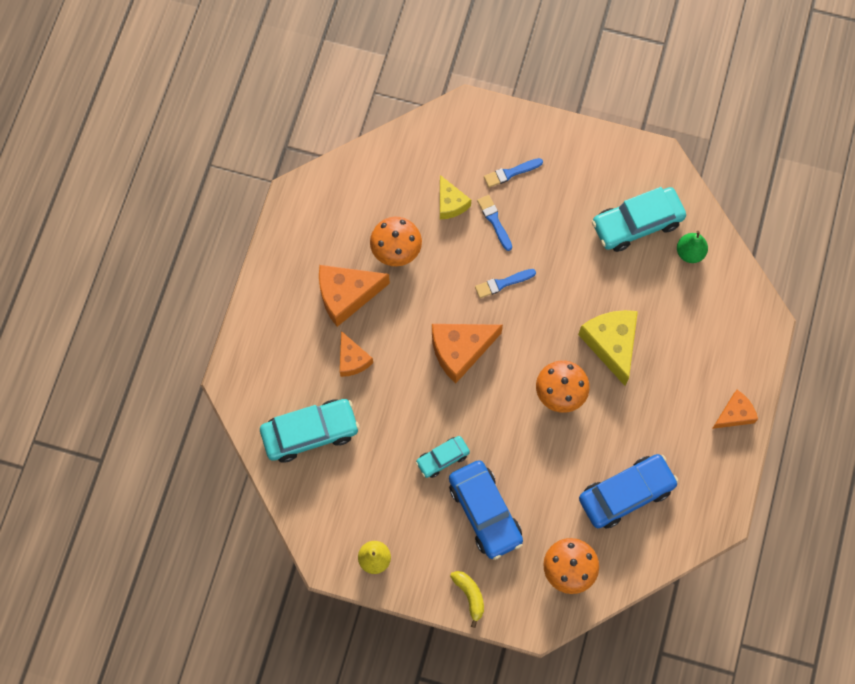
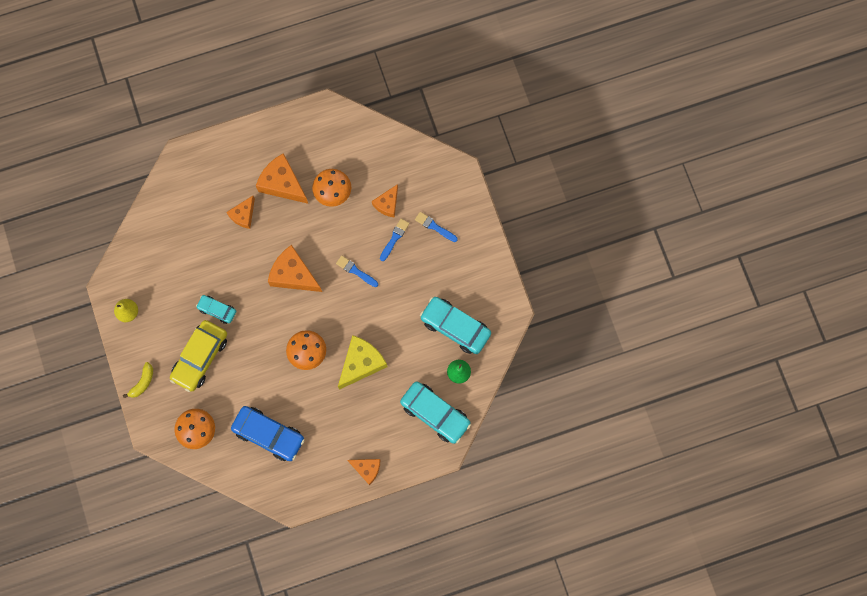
camera: 55 degrees right, 5 degrees up
(310, 432) = (181, 222): turquoise car -> turquoise car (435, 413)
(450, 203) = (387, 204): yellow cheese -> orange cheese
(485, 512) = (200, 357): blue car -> yellow car

